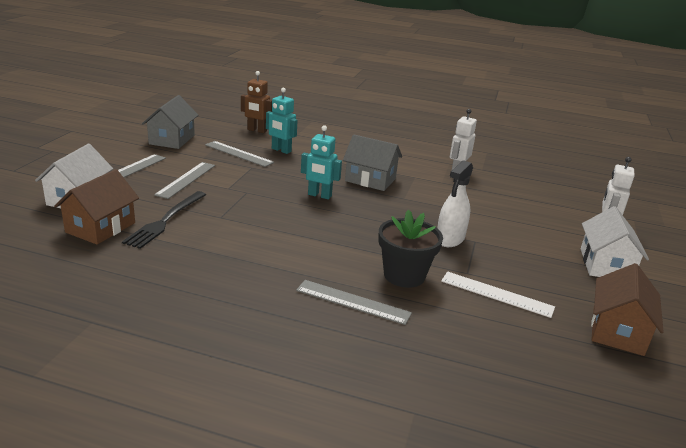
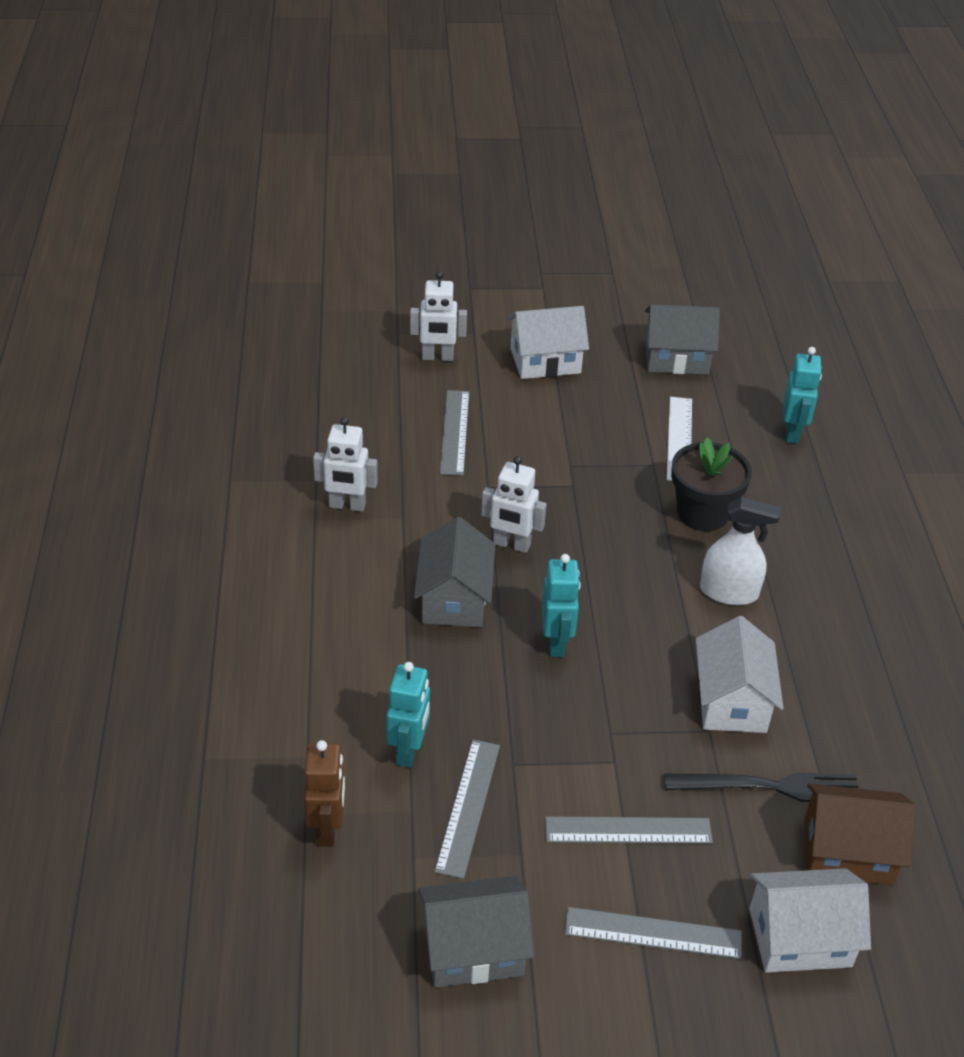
camera: 110 degrees left, 15 degrees up
(233, 230) = (731, 701): none -> white house
(353, 302) = (789, 543): grey ruler -> grey ruler (455, 432)
(405, 203) = (511, 544): none -> white robot
(450, 239) = (583, 487): white spray bottle -> white spray bottle (729, 592)
(494, 359) = (792, 432): none -> turquoise robot
(617, 331) = (676, 358): brown house -> grey house

